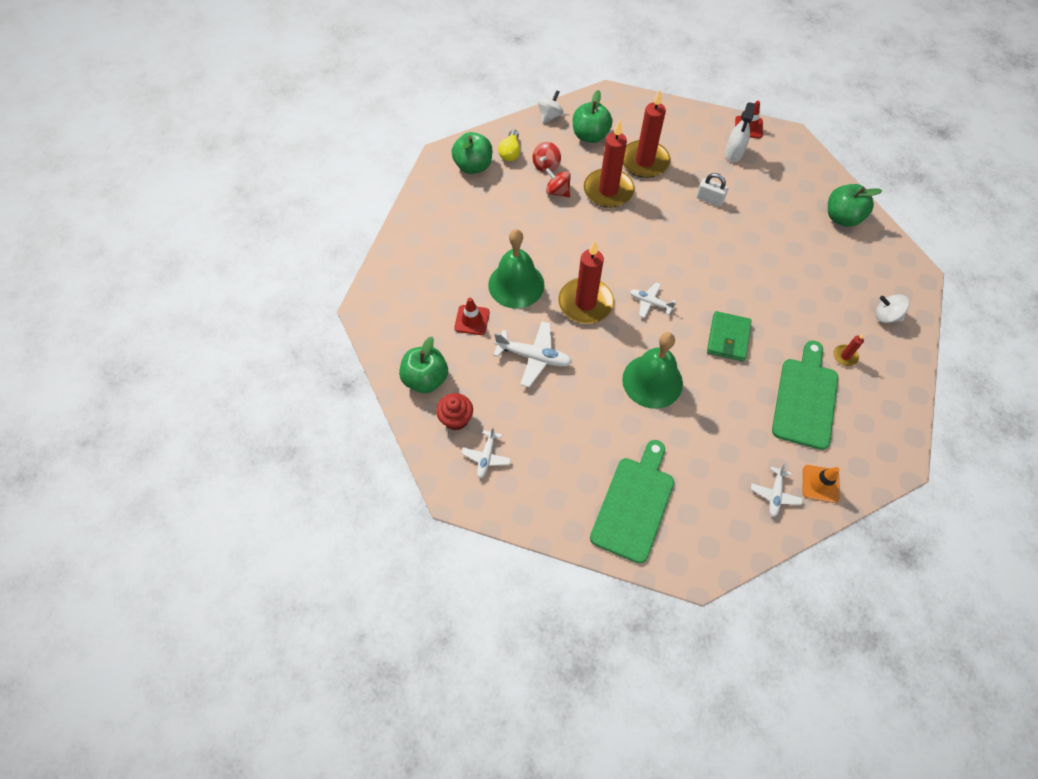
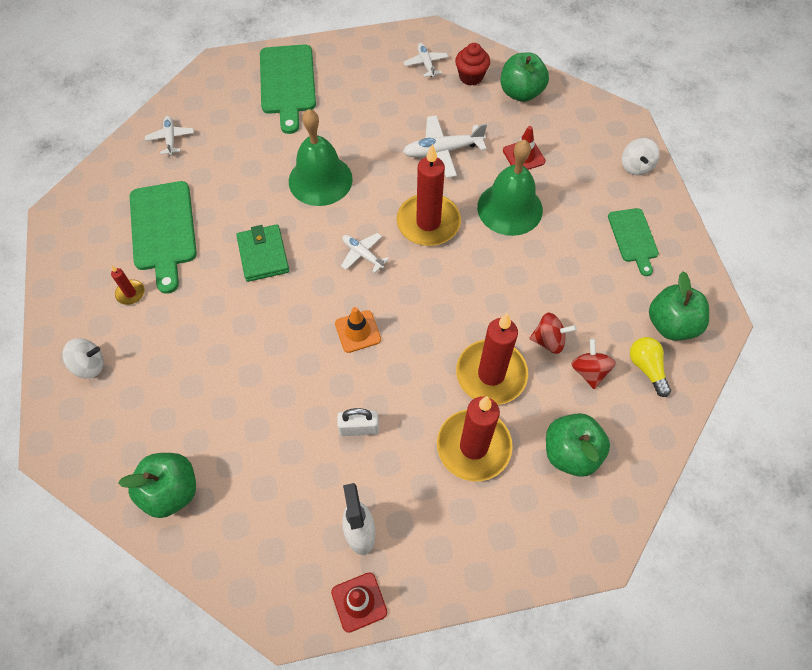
camera: 150 degrees right, 0 degrees up
(446, 223) = (633, 238): none -> green cutting board
(550, 116) = (646, 458): white spinning top -> white spinning top (636, 166)
(650, 303) = (362, 254): white plane -> white plane turned 135 degrees counterclockwise
(820, 484) = (131, 163): orange traffic cone -> orange traffic cone (358, 331)

